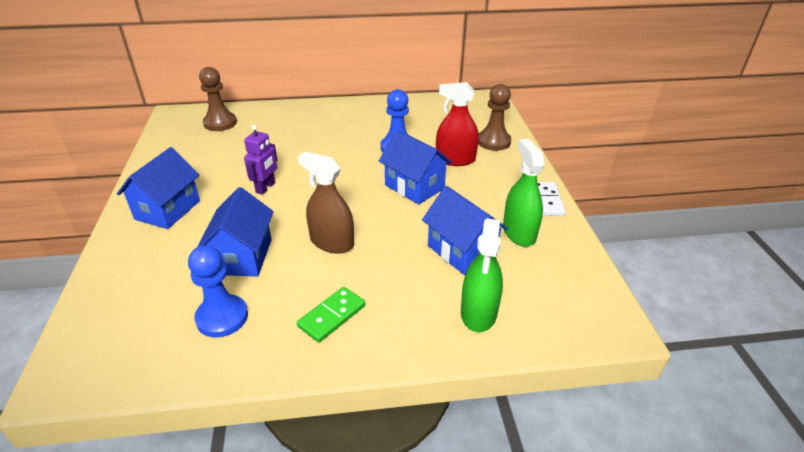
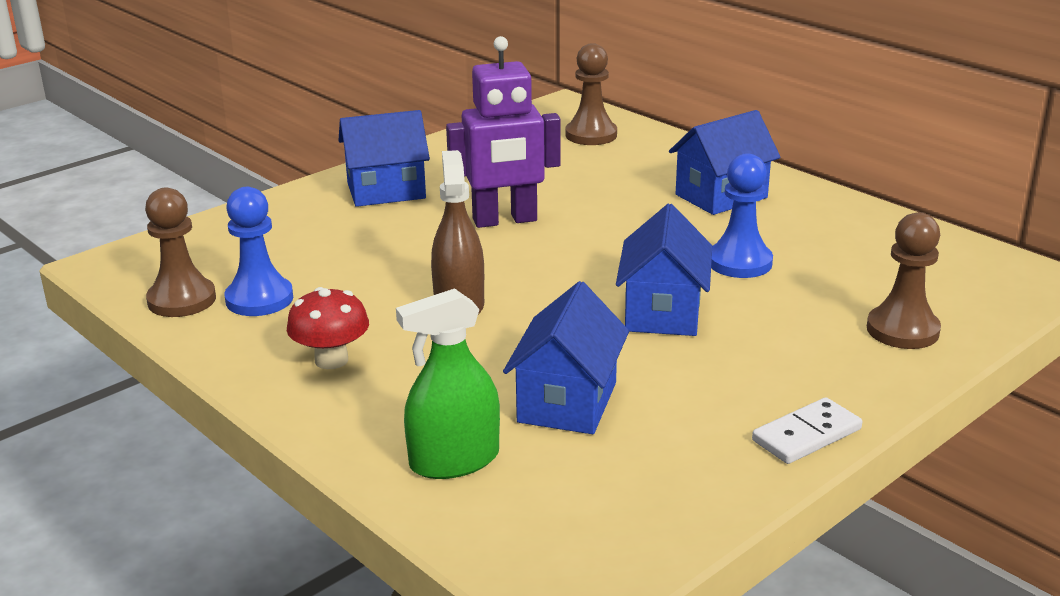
camera: 55 degrees right, 10 degrees down
(172, 356) = (182, 300): none -> brown pawn
(243, 256) = (364, 266): blue house -> blue house (721, 196)
(266, 187) = (505, 220): purple robot -> purple robot, size x1.71
(332, 316) = (331, 360): green domino -> red mushroom
(455, 159) = (788, 317): red spray bottle -> none
(519, 232) = (679, 436): green spray bottle -> none

